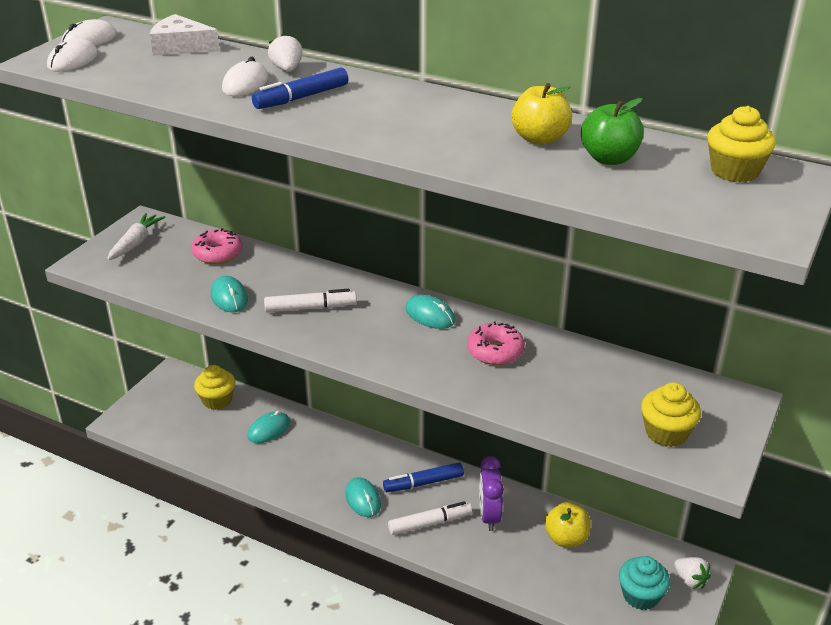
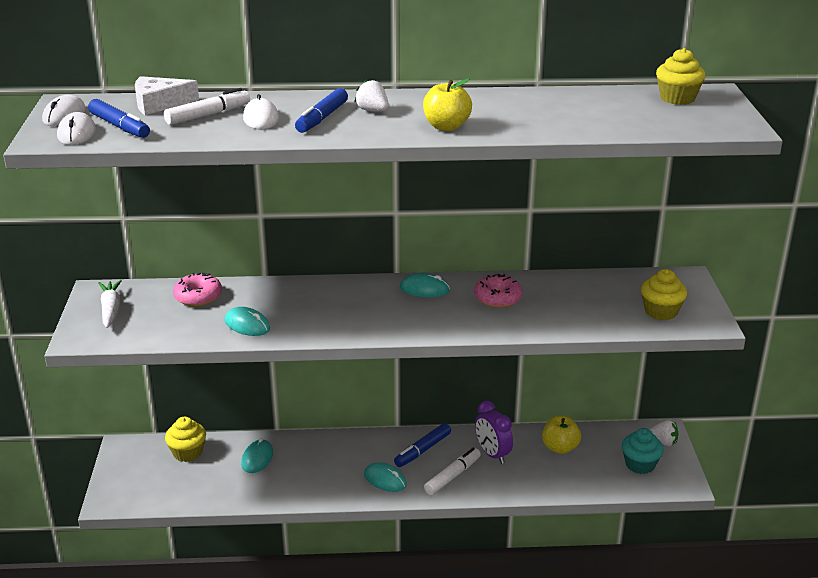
camera: 30 degrees left, 5 degrees down
(115, 62) = (119, 126): none -> blue marker
(287, 69) = (279, 102): white strawberry -> white strawberry (372, 111)
(310, 308) = (325, 312): white marker -> white marker (208, 115)
(539, 139) = (533, 107): yellow apple -> yellow apple (446, 127)
(609, 159) = (594, 108): green apple -> none

